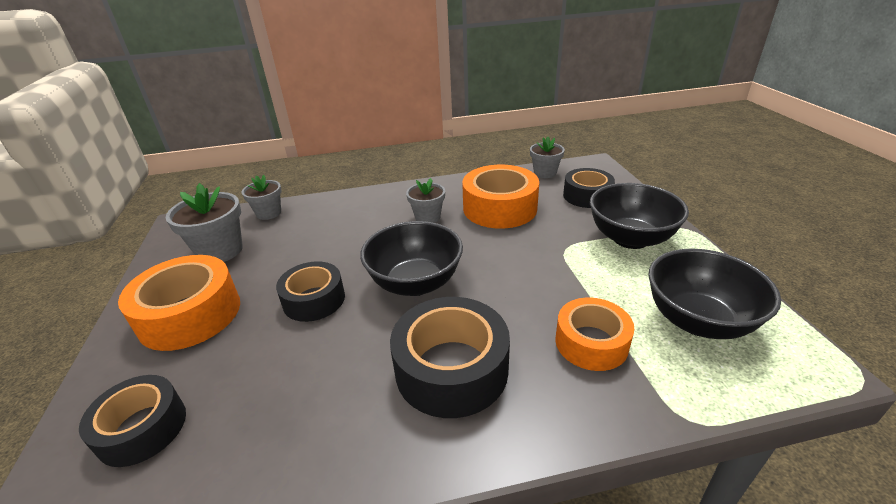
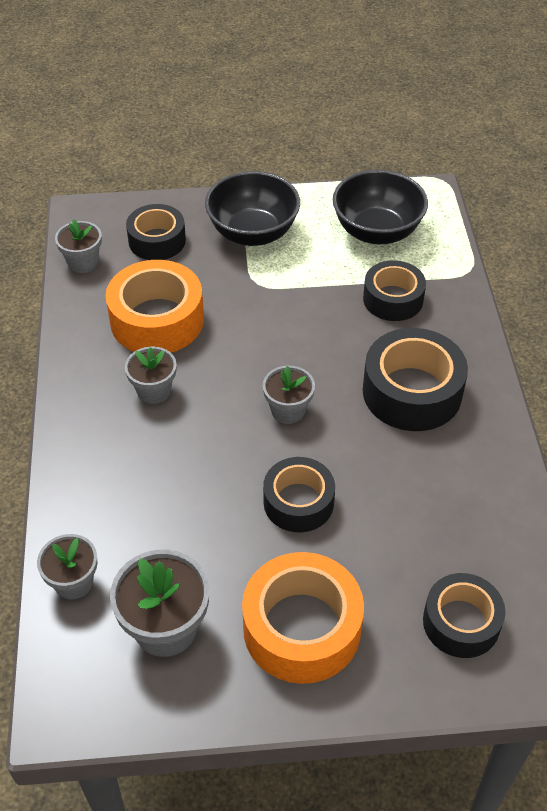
camera: 85 degrees left, 15 degrees up
(415, 283) = (288, 410): black bowl -> grey flower pot
(591, 343) = (393, 299): orange tape -> black tape

